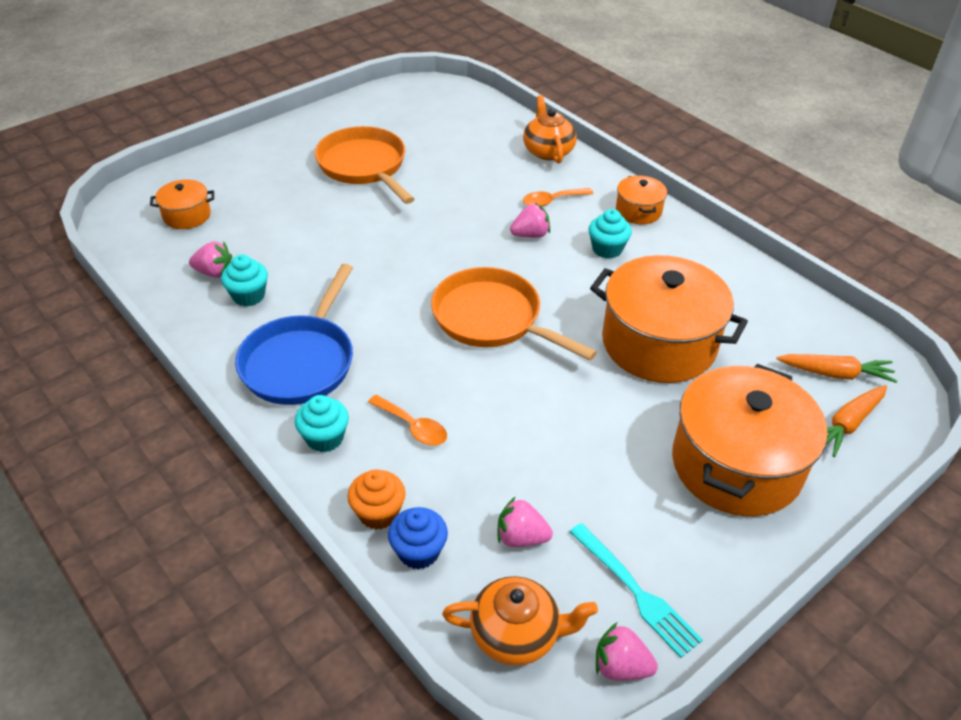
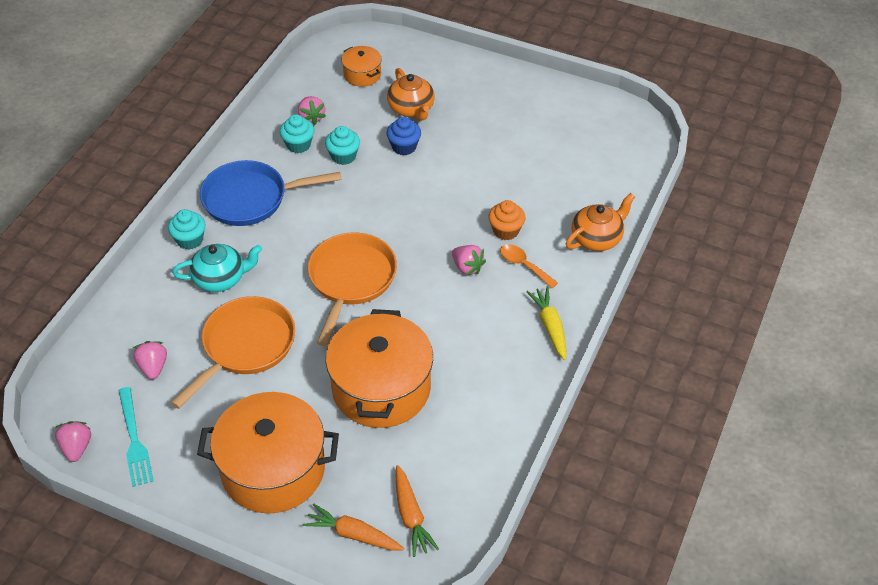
camera: 65 degrees right, 5 degrees up
(364, 166) = (488, 136): orange pan -> orange pan (245, 346)
(378, 513) = (142, 290): orange cupcake -> orange cupcake (506, 231)
(413, 427) = (221, 278): orange spoon -> turquoise teapot
(419, 551) = (121, 321): blue cupcake -> blue cupcake (404, 147)
(516, 634) = (80, 389): orange teapot -> orange teapot (411, 109)
(607, 249) = (481, 321): turquoise cupcake -> turquoise cupcake (343, 156)
(637, 592) = (134, 440): turquoise fork -> turquoise fork turned 45 degrees counterclockwise
(638, 211) = (550, 327): orange pot -> yellow carrot

